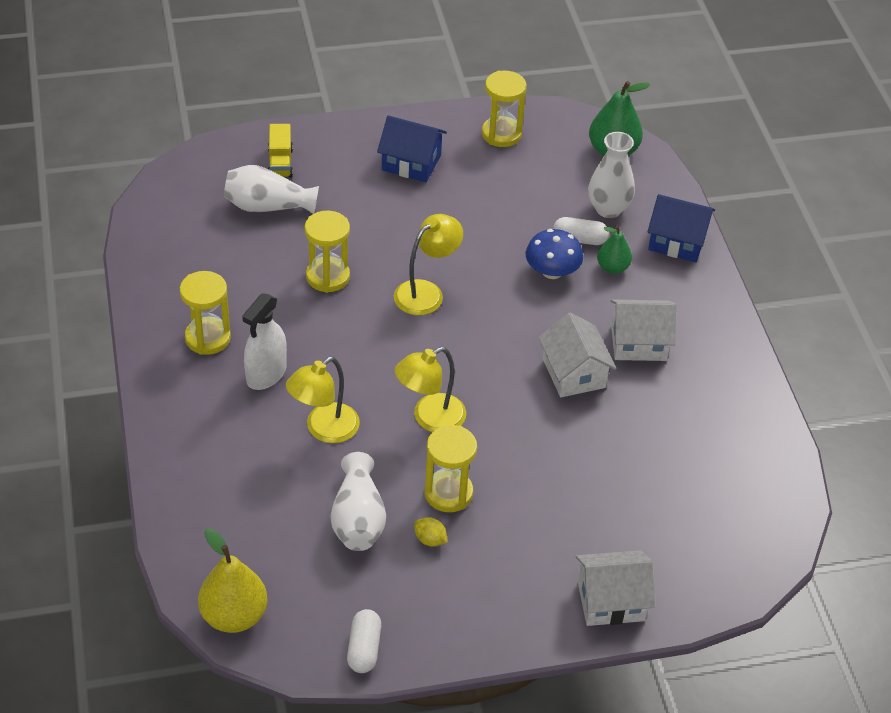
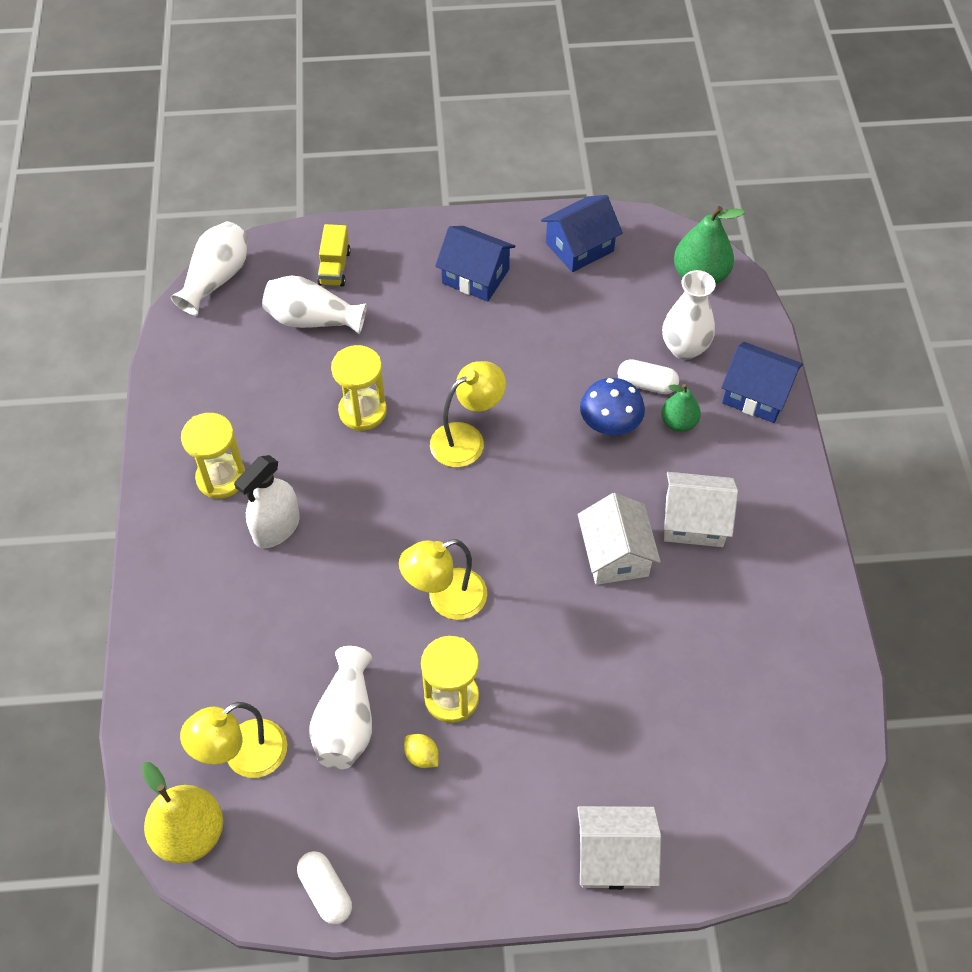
camera: 10 degrees right, 10 degrees up
(172, 178) = (216, 279): none -> white vase
(324, 429) = (327, 603): yellow lamp -> yellow lamp (244, 757)
(364, 649) = (326, 891): white capsule -> white capsule turned 45 degrees counterclockwise
(501, 134) = (579, 247): yellow hourglass -> blue house

